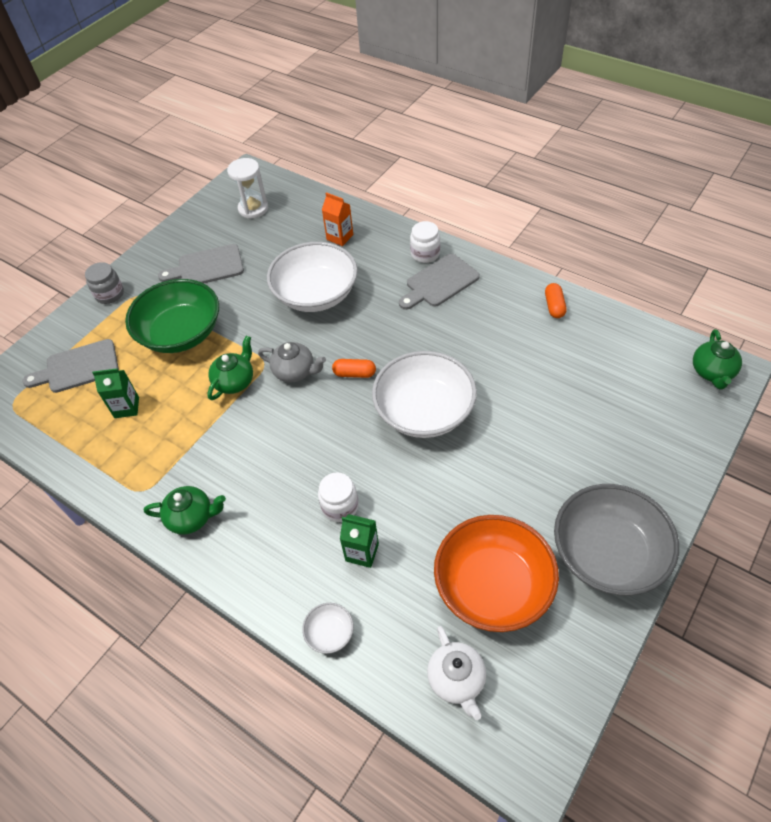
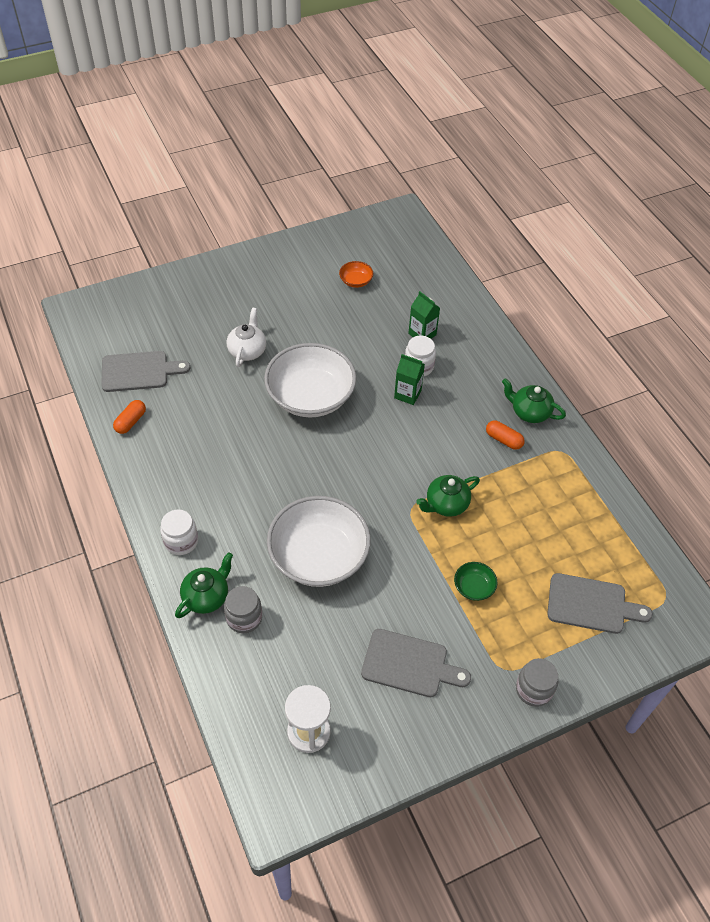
camera: 155 degrees left, 0 degrees up
(126, 407) = (554, 532): green carton -> green carton (407, 394)
(181, 333) = (474, 587): green bowl -> green bowl, size x0.42
(295, 372) = (389, 484): grey teapot -> none
(330, 633) = (469, 306): white bowl -> none
(340, 237) = (244, 618): orange carton -> grey jar
(354, 373) = (340, 455): orange capsule -> orange capsule (503, 440)
(439, 282) = (198, 500): grey cutting board -> grey cutting board (139, 371)
(457, 680) = (411, 255): white teapot -> white teapot (247, 351)
(493, 586) = (356, 281): orange bowl -> orange bowl, size x0.42
(608, 553) = (275, 263): grey bowl -> none
(712, 372) = (88, 314): green teapot -> green teapot (207, 596)

